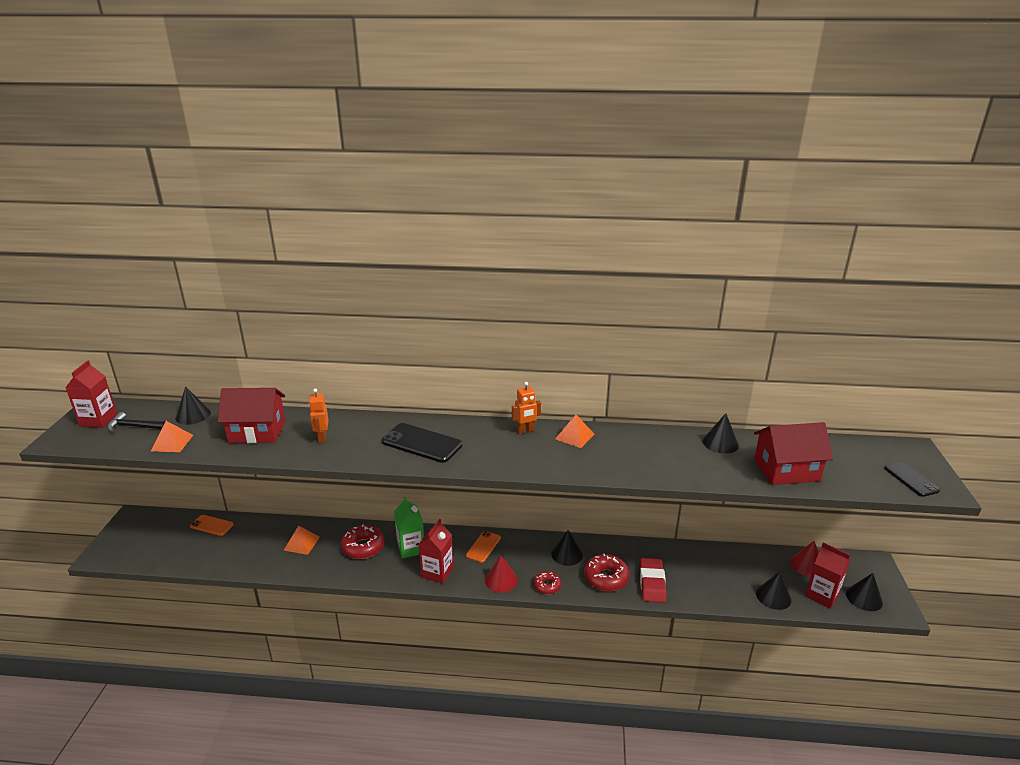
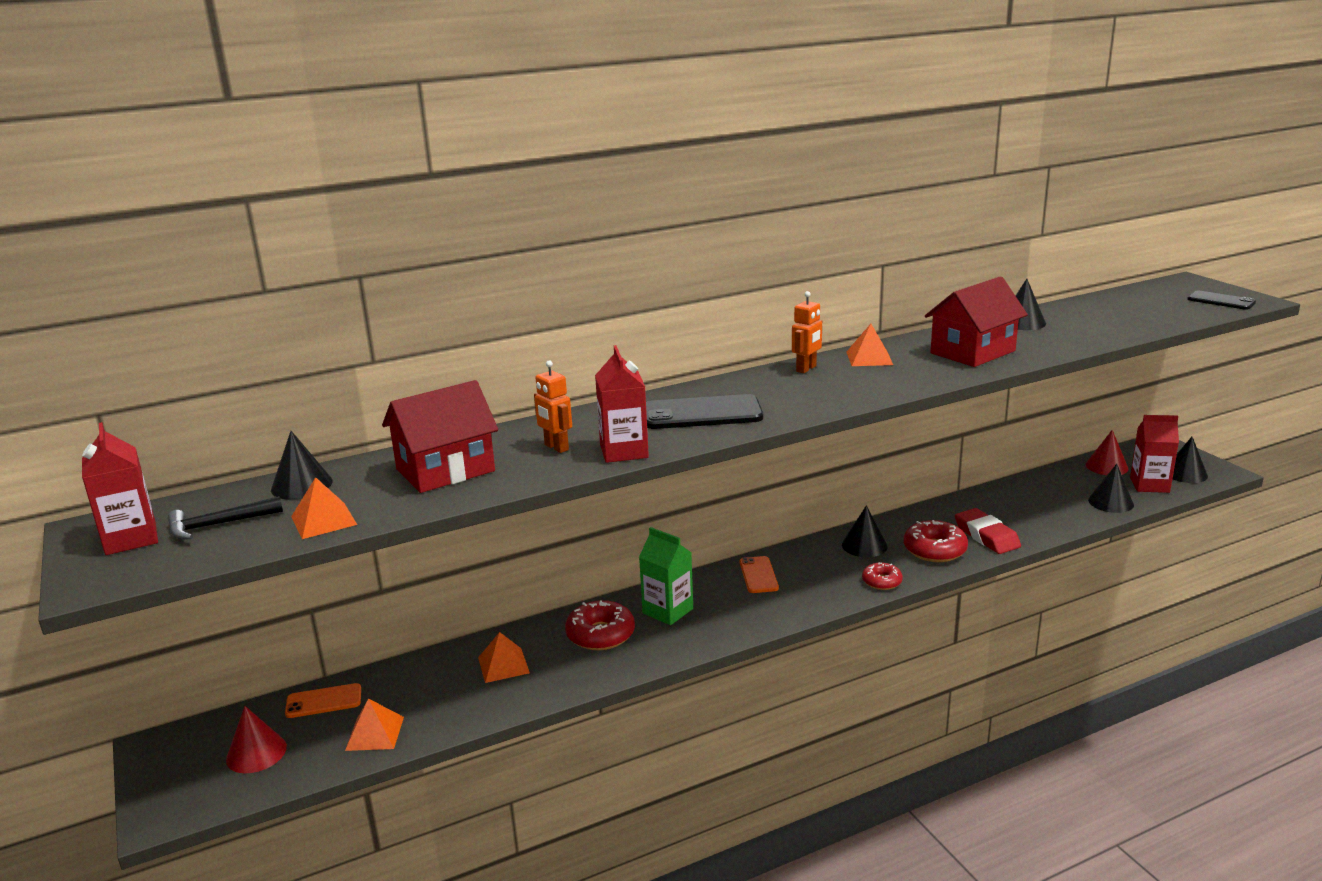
camera: 30 degrees left, 5 degrees down
(212, 555) = (375, 733): none -> orange pyramid
(437, 572) = (735, 620): red carton -> red carton (624, 451)
(501, 580) = (822, 597): red cone -> red cone (256, 753)
(786, 470) = (1114, 324): red house -> red house (972, 352)

